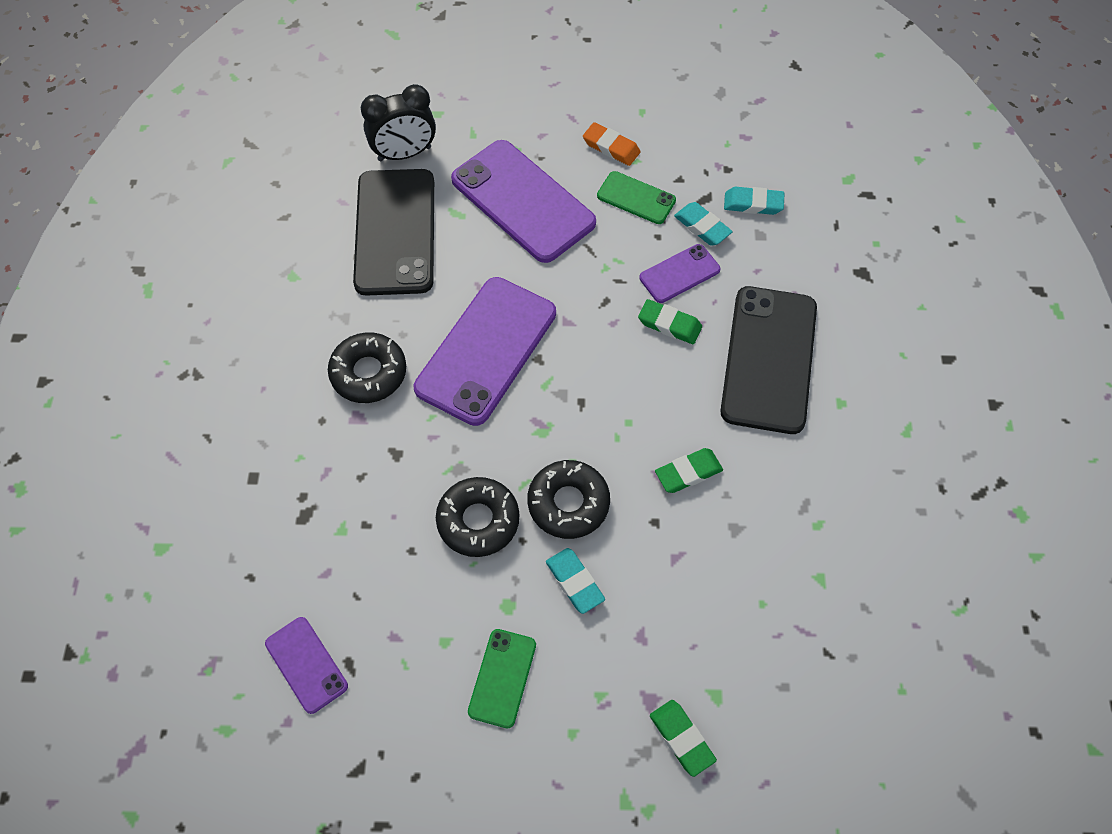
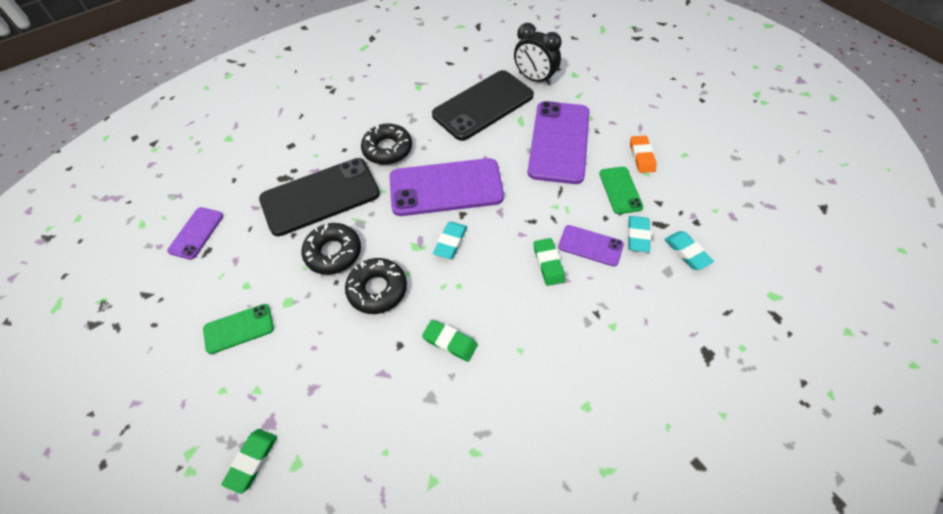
camera: 55 degrees right, 5 degrees down
(575, 582) = (326, 326): turquoise eraser -> turquoise eraser (450, 242)
(769, 359) = (577, 337): black phone -> black phone (320, 196)

